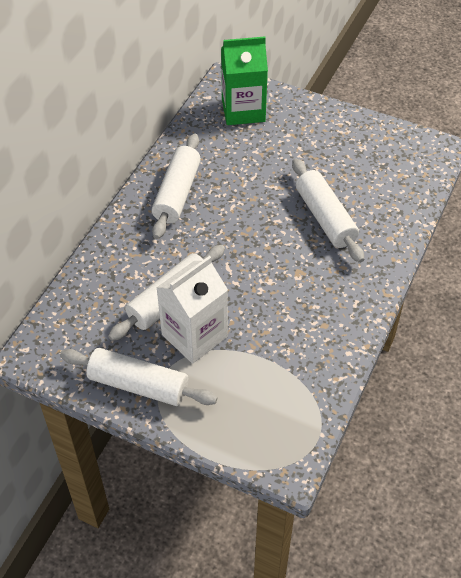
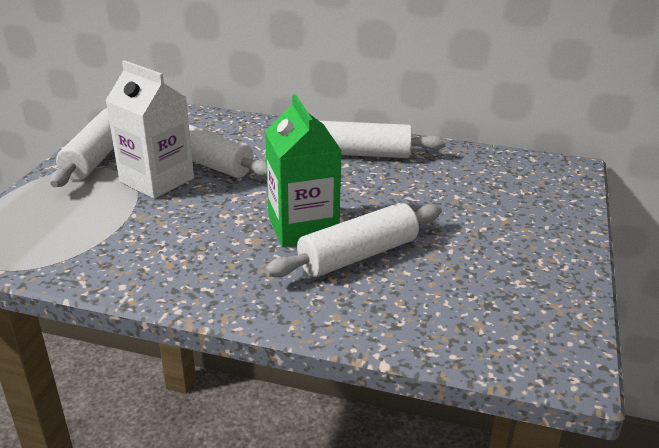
camera: 80 degrees right, 20 degrees down
(243, 110) = (526, 182): green carton -> green carton (303, 227)

